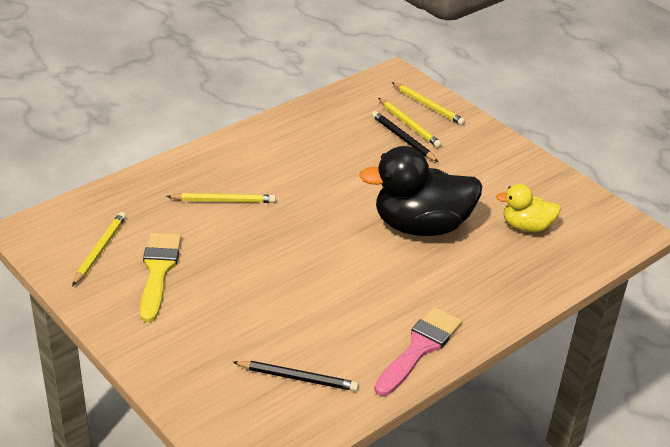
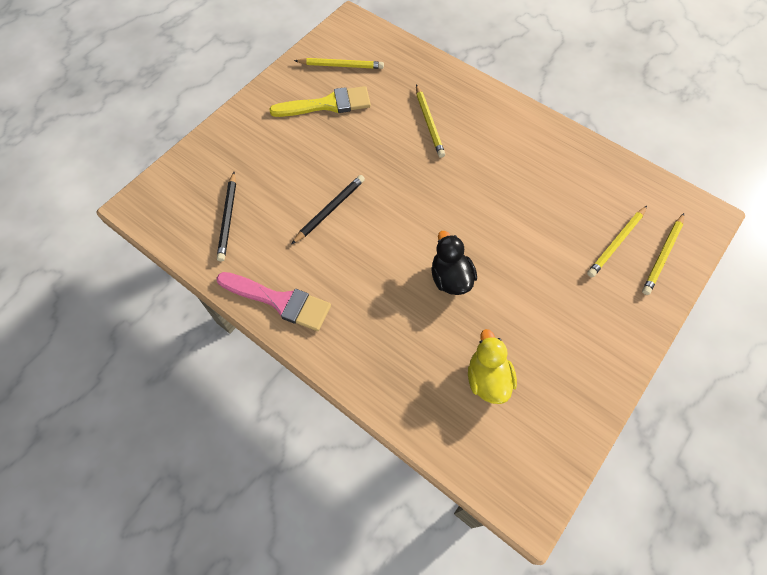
camera: 80 degrees right, 25 degrees up
(403, 139) = (588, 241): black pencil -> black pencil (330, 210)
(421, 226) = (450, 278): black duck -> black duck, size x0.54

